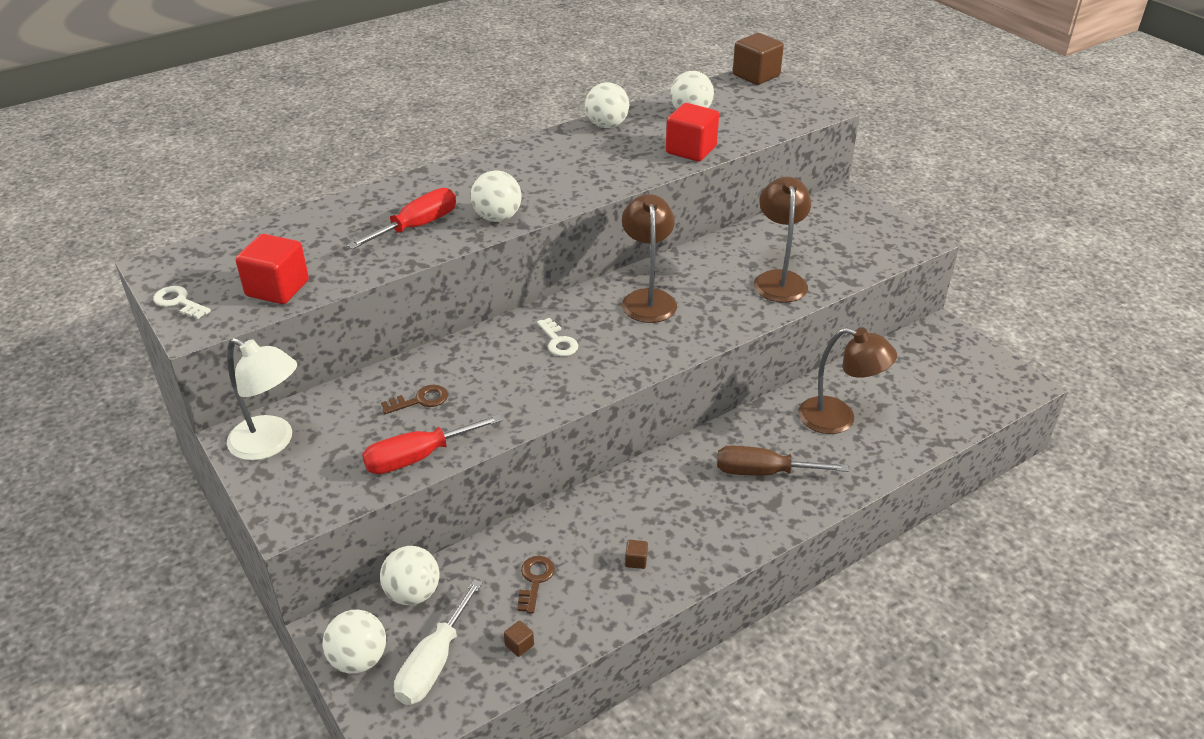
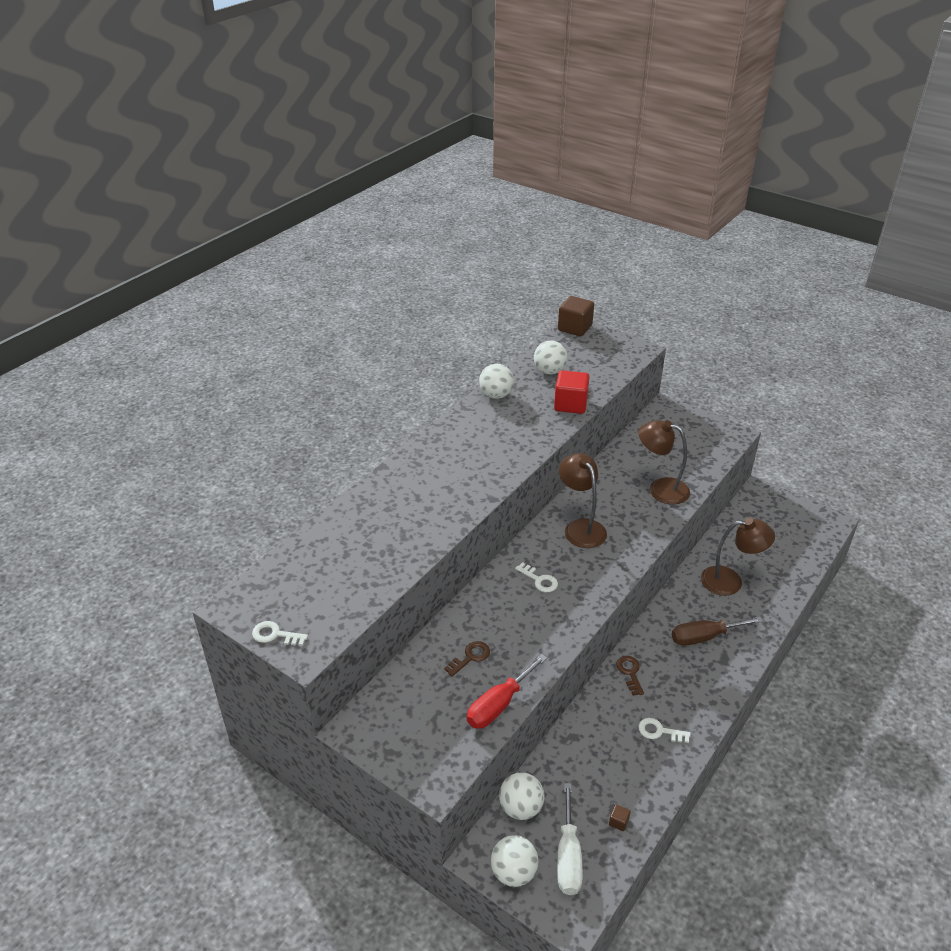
camera: 20 degrees left, 0 degrees up
(271, 443) = (381, 726): white lamp -> none
(277, 288) = (346, 602): red cube -> none
(417, 226) = (415, 519): red screwdriver -> none
(497, 217) = (470, 496): white ball -> none
(535, 580) = (600, 769): brown key -> brown key (630, 672)
(636, 560) = (659, 731): brown cube -> white key
(779, 279) = (660, 489): brown lamp -> brown lamp turned 45 degrees counterclockwise

